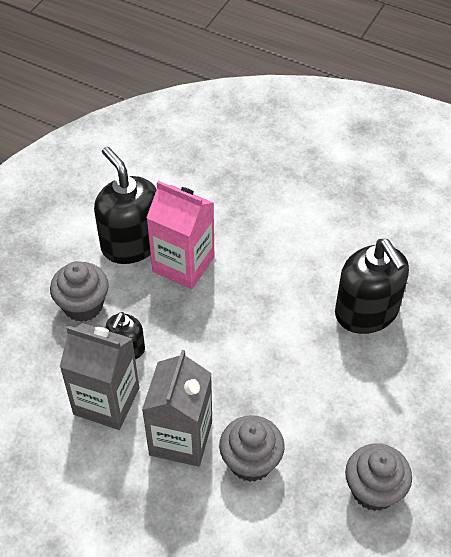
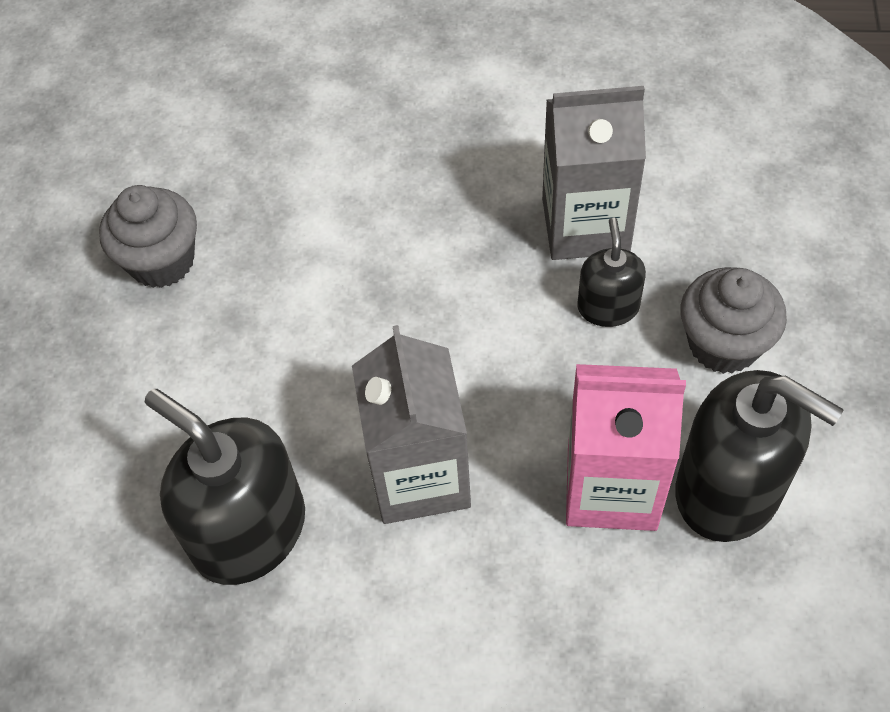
camera: 160 degrees right, 5 degrees up
(181, 438) = (453, 221): grey carton -> grey carton (419, 476)
(251, 461) = (343, 231): grey cupcake -> none

